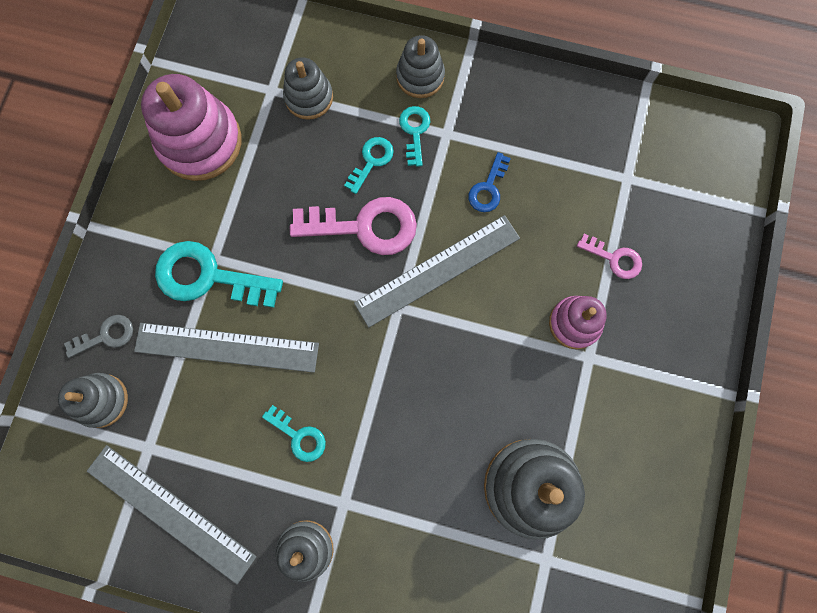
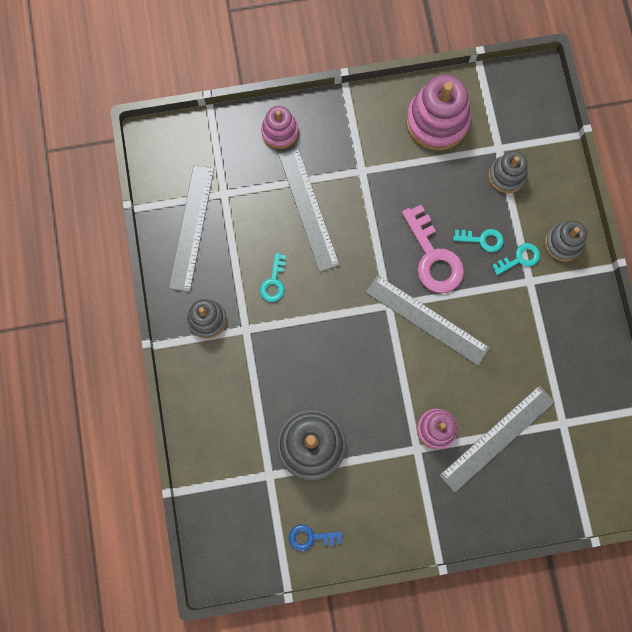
camera: 65 degrees right, 0 degrees up
(101, 400) = (239, 151): grey stacking toy -> none
(106, 336) = (280, 132): grey key -> pink stacking toy
(208, 277) = (348, 174): turquoise key -> none
(488, 188) = (504, 328): blue key -> blue key (310, 537)
(614, 258) = (497, 438): pink key -> grey ruler

